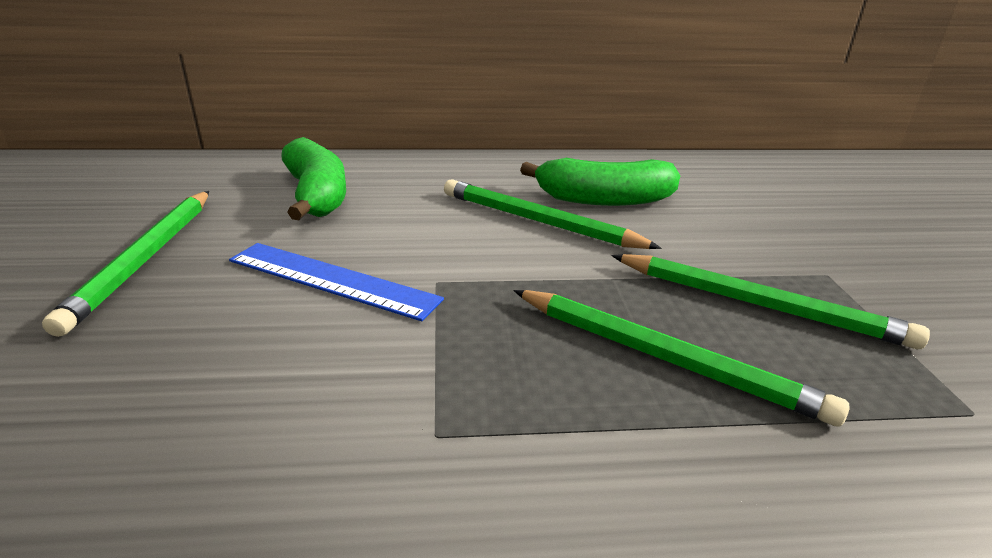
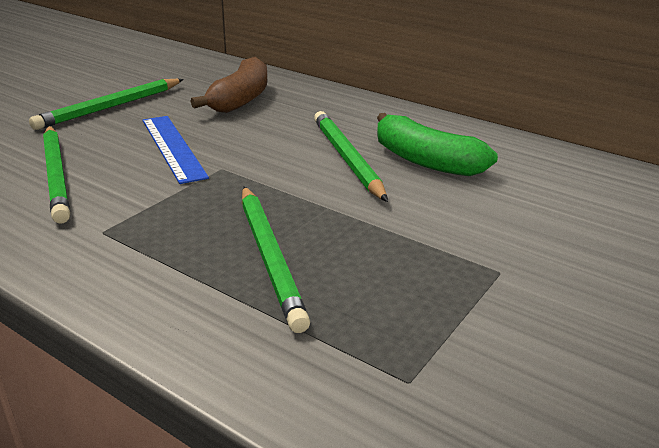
camera: 40 degrees right, 0 degrees up
(317, 195) = (240, 99): green banana -> brown banana
(759, 304) = (396, 262): green pencil -> green pencil (57, 175)

